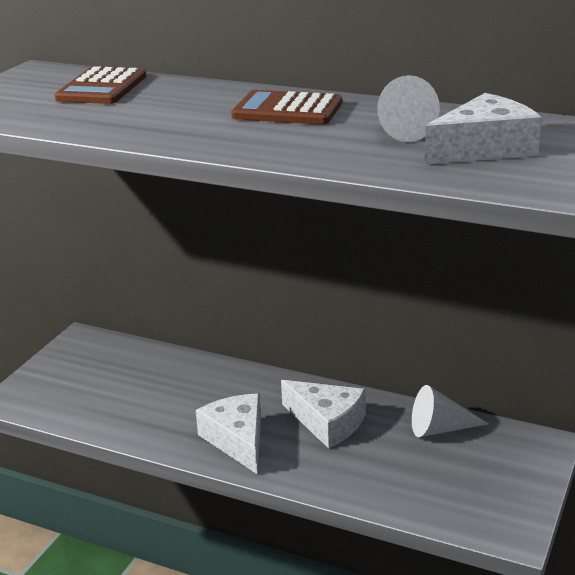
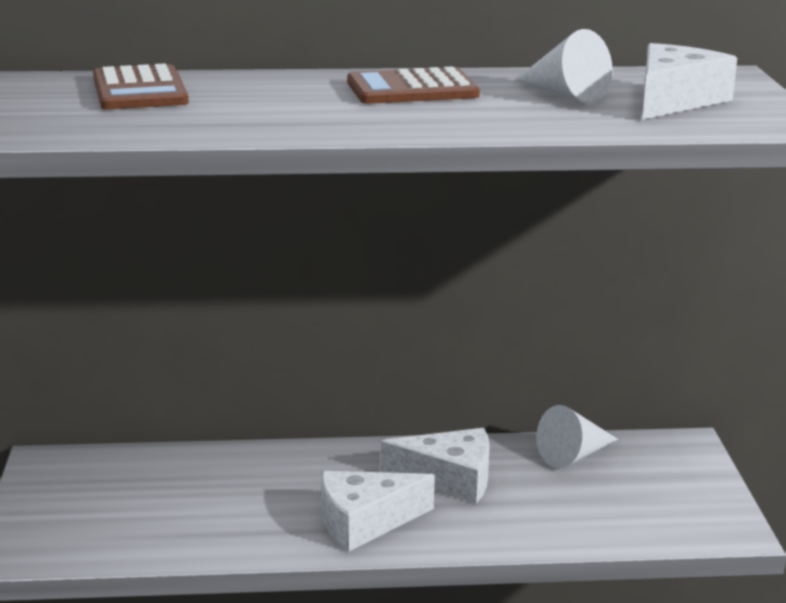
camera: 30 degrees left, 5 degrees down
(237, 440) = (365, 521): white cheese -> white cheese turned 60 degrees counterclockwise

